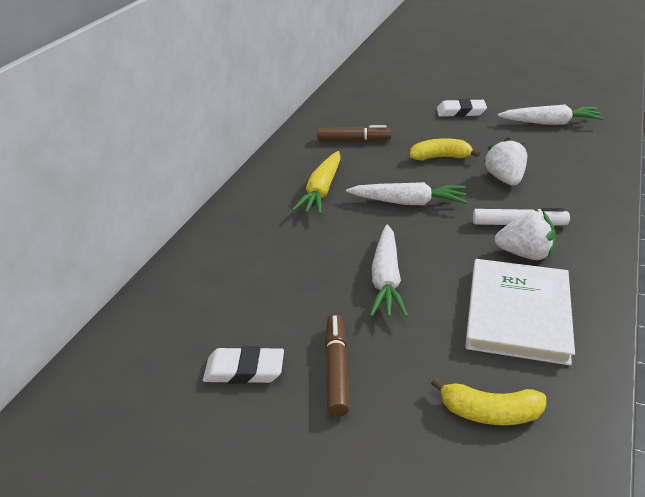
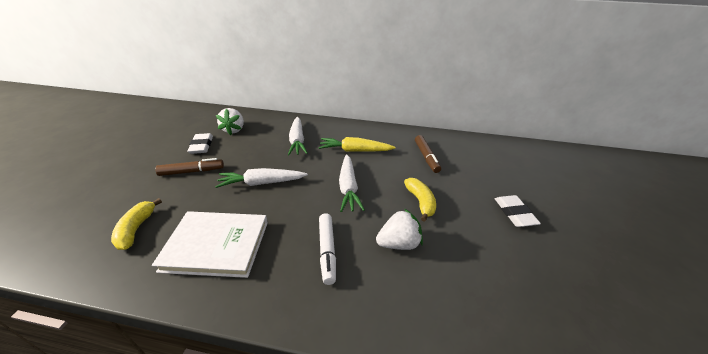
camera: 75 degrees right, 0 degrees up
(524, 253) = (286, 253): white strawberry -> white strawberry (234, 130)
(550, 123) = (541, 289): white carrot -> white carrot (297, 141)

